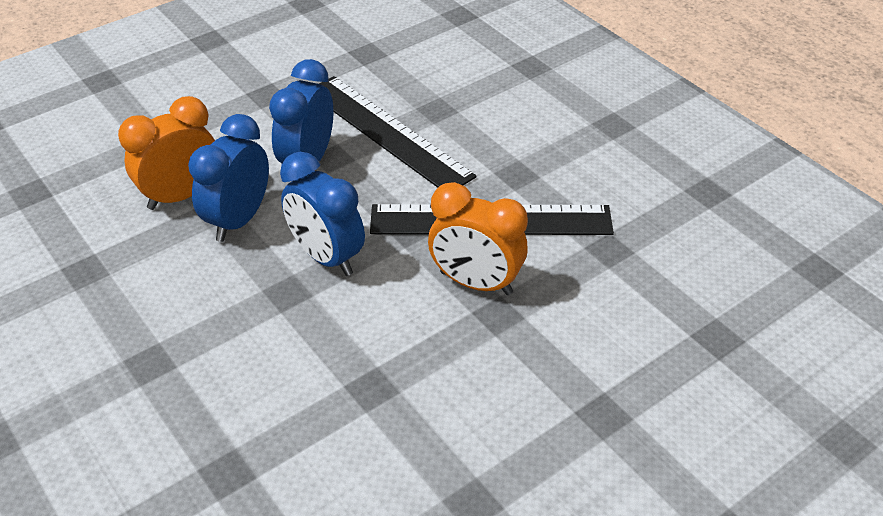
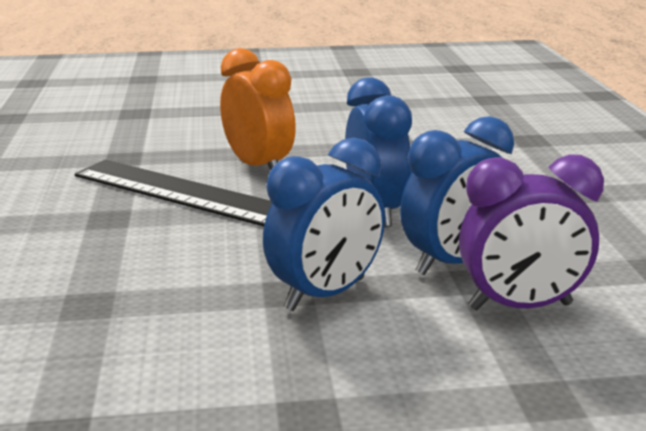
camera: 150 degrees left, 20 degrees down
(181, 196) = (520, 306): orange clock -> purple clock
(387, 133) = (189, 296): black ruler -> none

